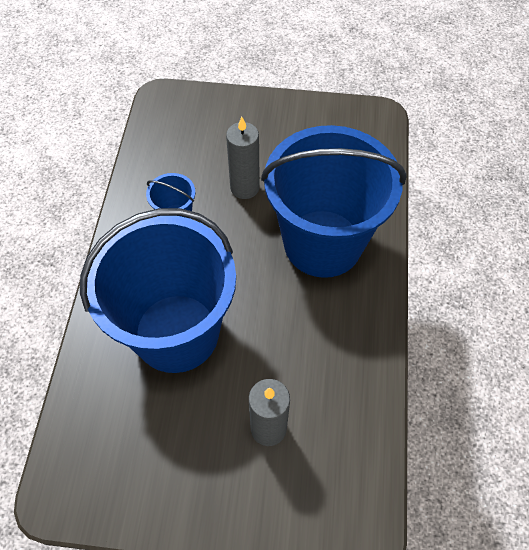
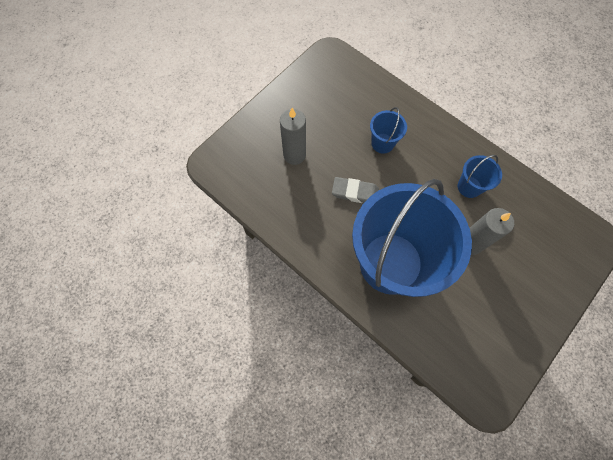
camera: 125 degrees right, 10 degrees up
(176, 332) = (382, 143): blue bucket -> blue bucket, size x0.40
(267, 324) = (355, 192): none -> grey eraser

